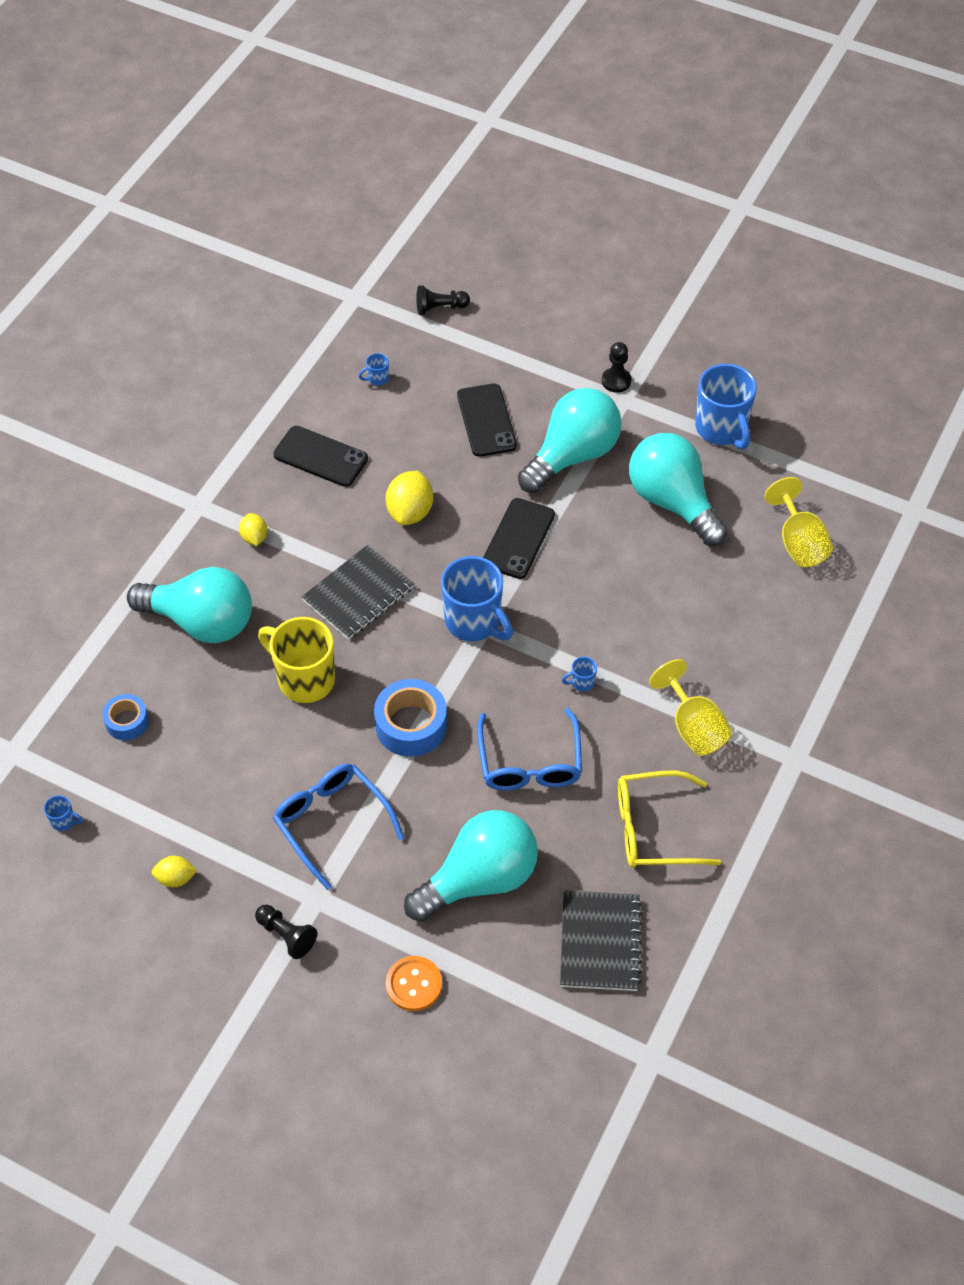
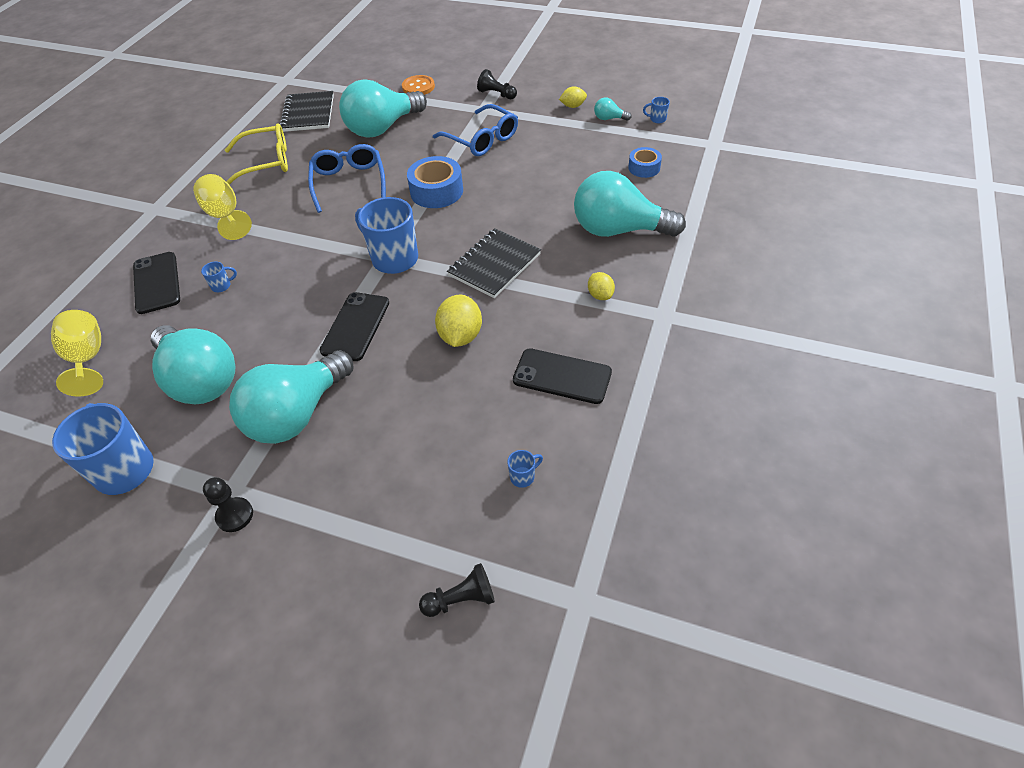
camera: 175 degrees right, 5 degrees down
(132, 836) = (609, 118): none -> turquoise light bulb
(304, 679) = (523, 206): yellow mug -> none
(486, 420) = (390, 441): black phone -> black phone (157, 283)
(581, 682) = (307, 231): blue mug -> blue mug (222, 286)

